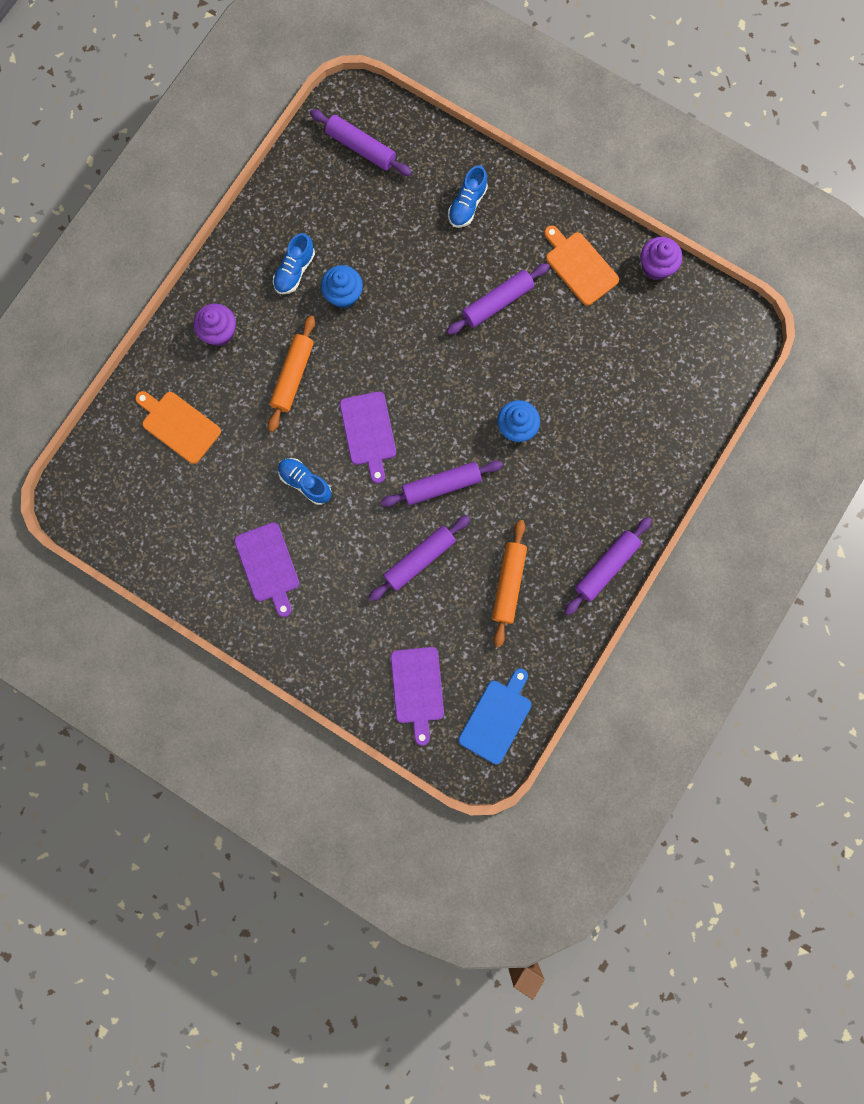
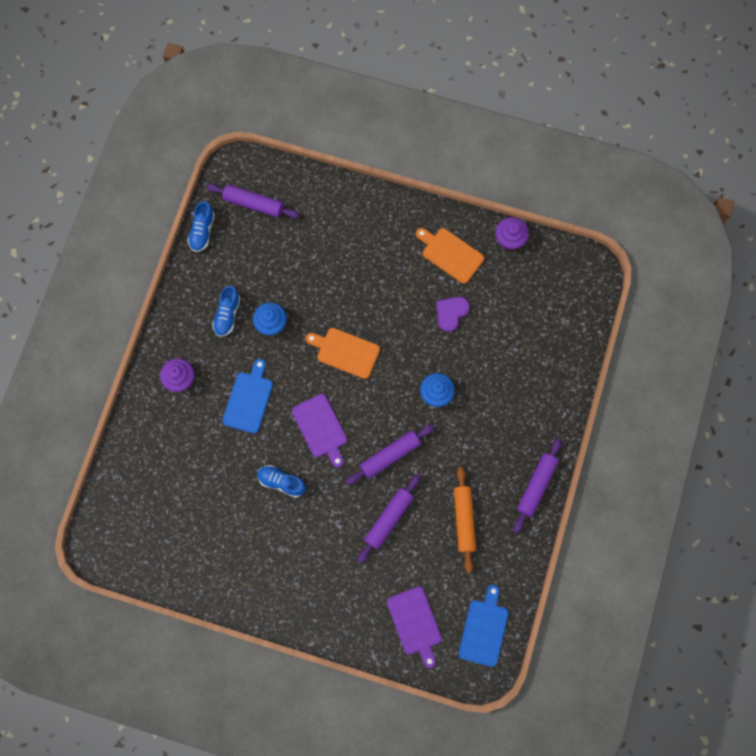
camera: 15 degrees left, 5 degrees down
(178, 425) = (167, 463): orange cutting board -> orange cutting board (345, 352)
(268, 565) = (270, 556): purple cutting board -> none
(293, 376) = (248, 399): orange rolling pin -> blue cutting board
(467, 205) = (349, 228): blue shoe -> blue shoe (202, 231)
(497, 303) = (394, 299): purple rolling pin -> none
(561, 336) = (451, 313): none -> purple heart

